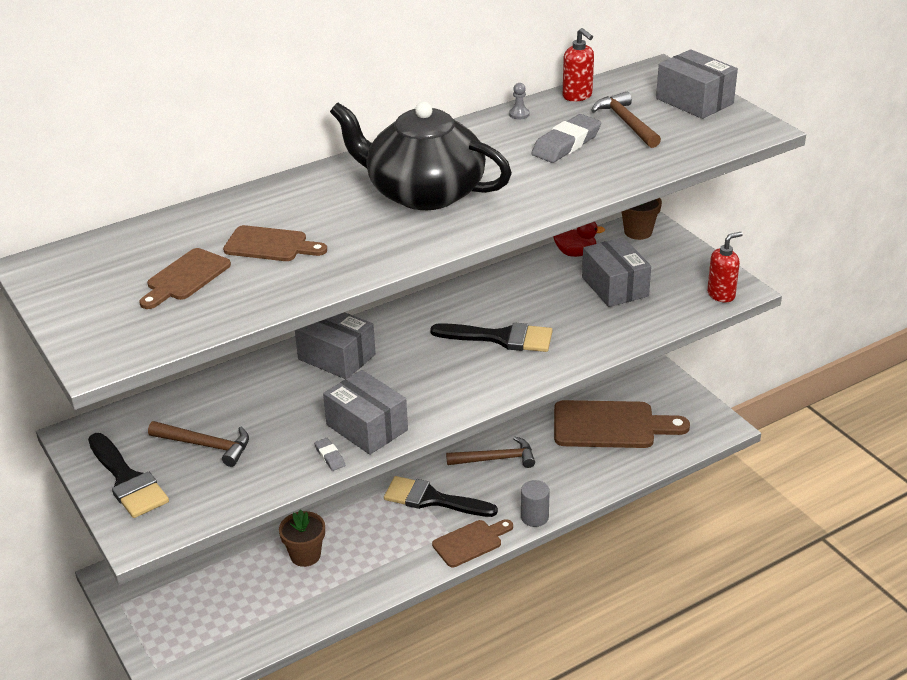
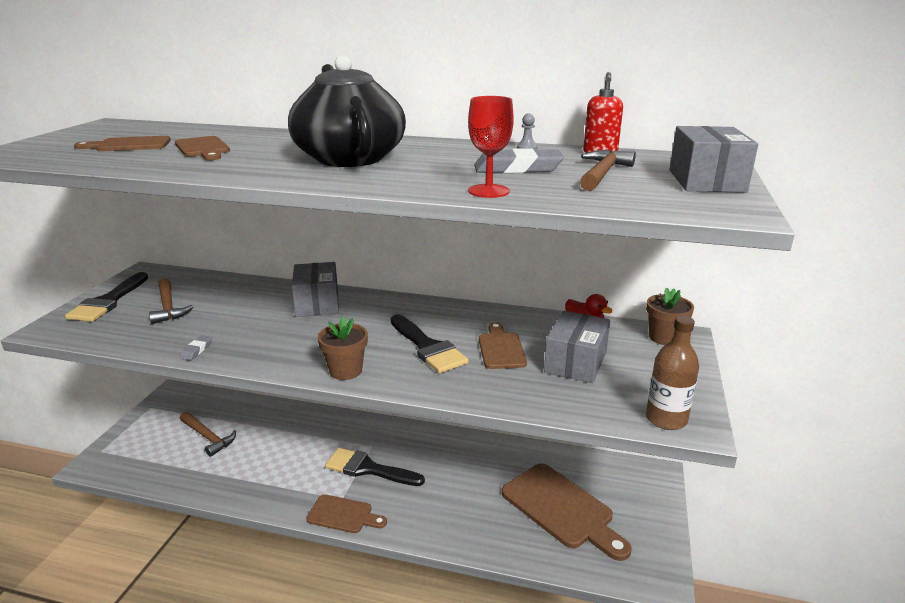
camera: 45 degrees right, 10 degrees down
(305, 555) = (255, 448): brown flower pot -> brown flower pot (345, 371)
(367, 427) = (247, 348): grey box -> none
(432, 499) = (368, 469): black brush -> black brush turned 45 degrees counterclockwise
(496, 459) = (445, 473): brown hammer -> brown hammer (208, 437)
(534, 517) = (407, 532): grey cylinder -> none
(552, 307) = (501, 349): none -> brown cutting board
(602, 179) = (488, 191): none -> red goblet
(721, 295) = (666, 419): red soap dispenser -> brown bottle

